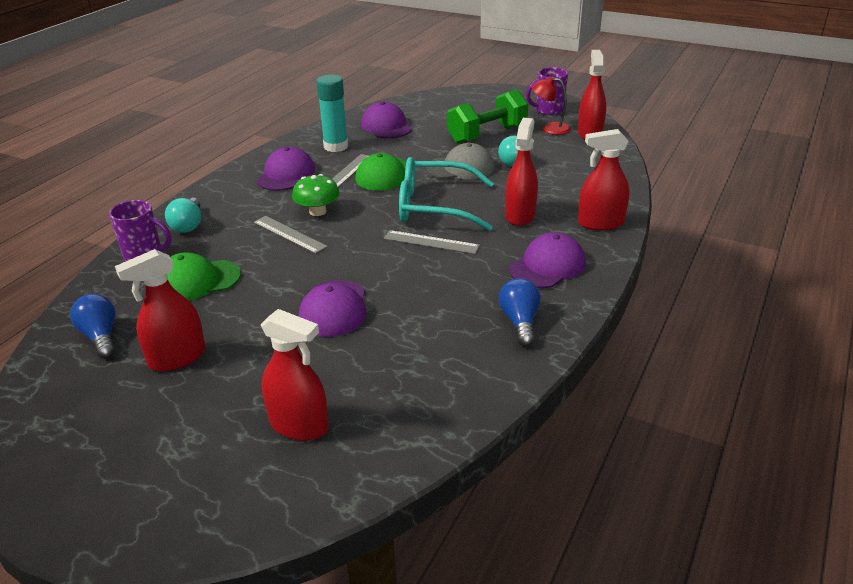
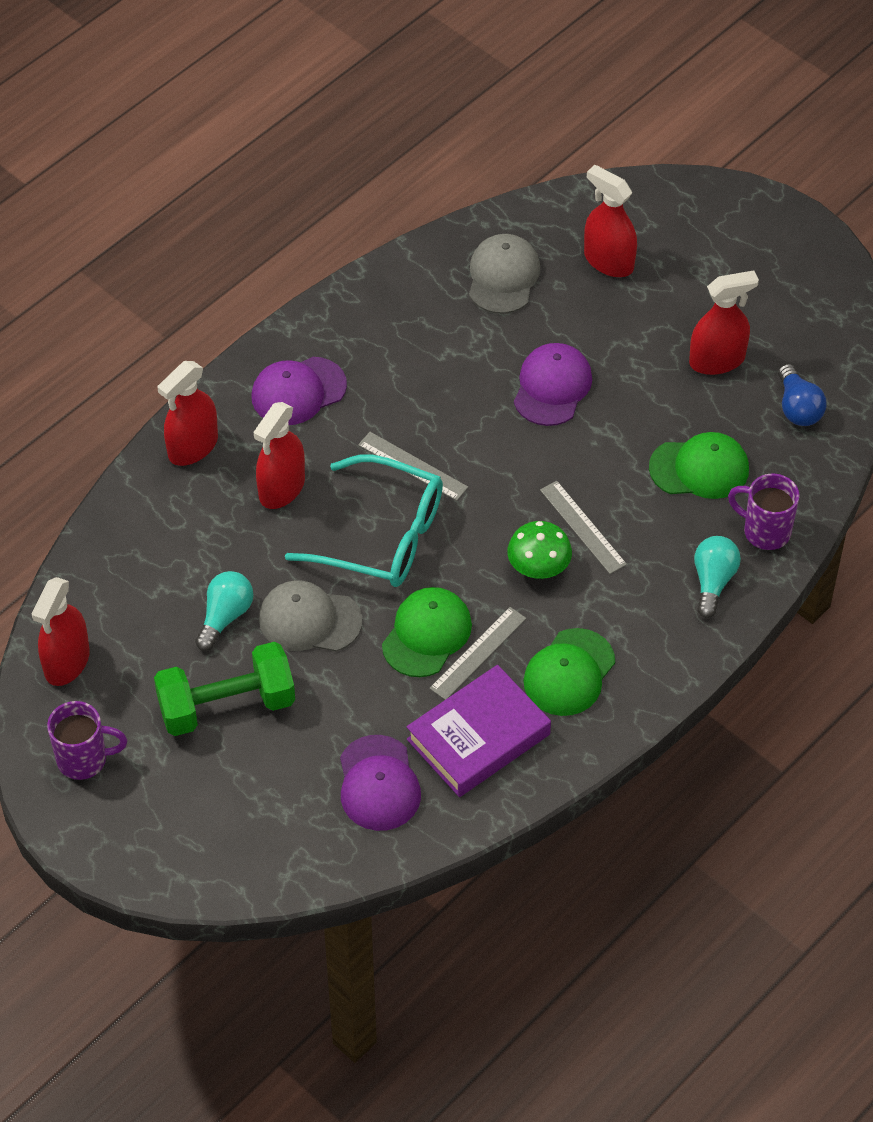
camera: 165 degrees left, 20 degrees up
(286, 174) = (569, 673): purple cap -> green cap
(336, 146) = (478, 737): turquoise glue stick -> purple book
(409, 385) = (503, 277): none -> grey cap
(520, 322) = (369, 322): blue light bulb -> none
(550, 129) = (119, 695): red lamp -> none
(600, 223) = (193, 447): red spray bottle -> red spray bottle turned 120 degrees clockwise

